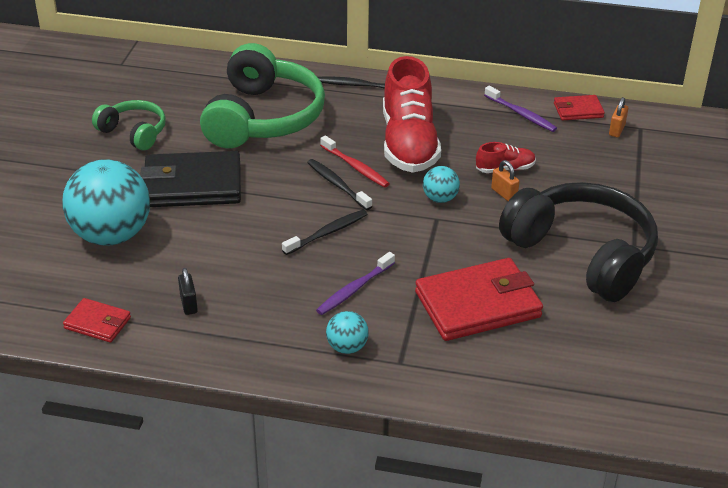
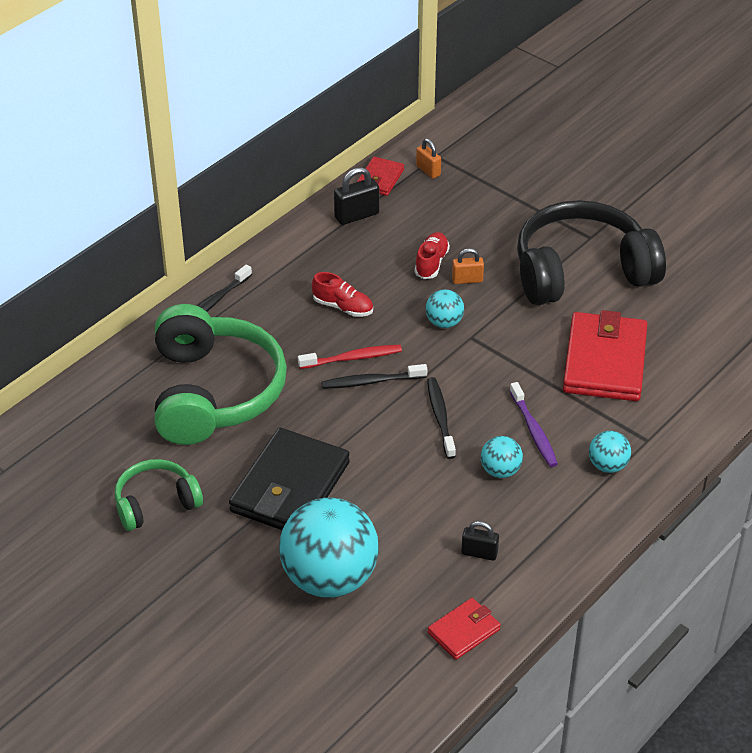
camera: 60 degrees left, 5 degrees up
(263, 118) = (214, 392): green headphones -> green headphones turned 45 degrees clockwise
(291, 285) = (500, 471): none -> turquoise ball
(409, 143) = (343, 307): red shoe -> red shoe, size x0.45
(521, 114) = (357, 215): purple toothbrush -> black padlock

